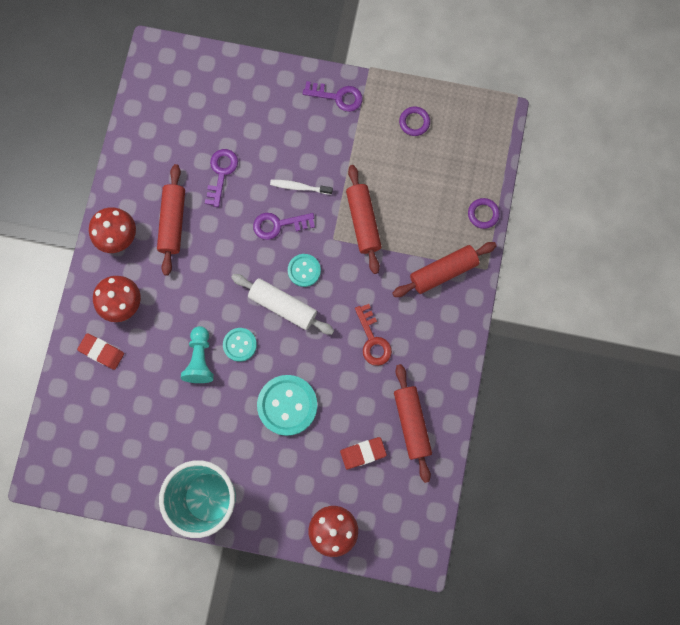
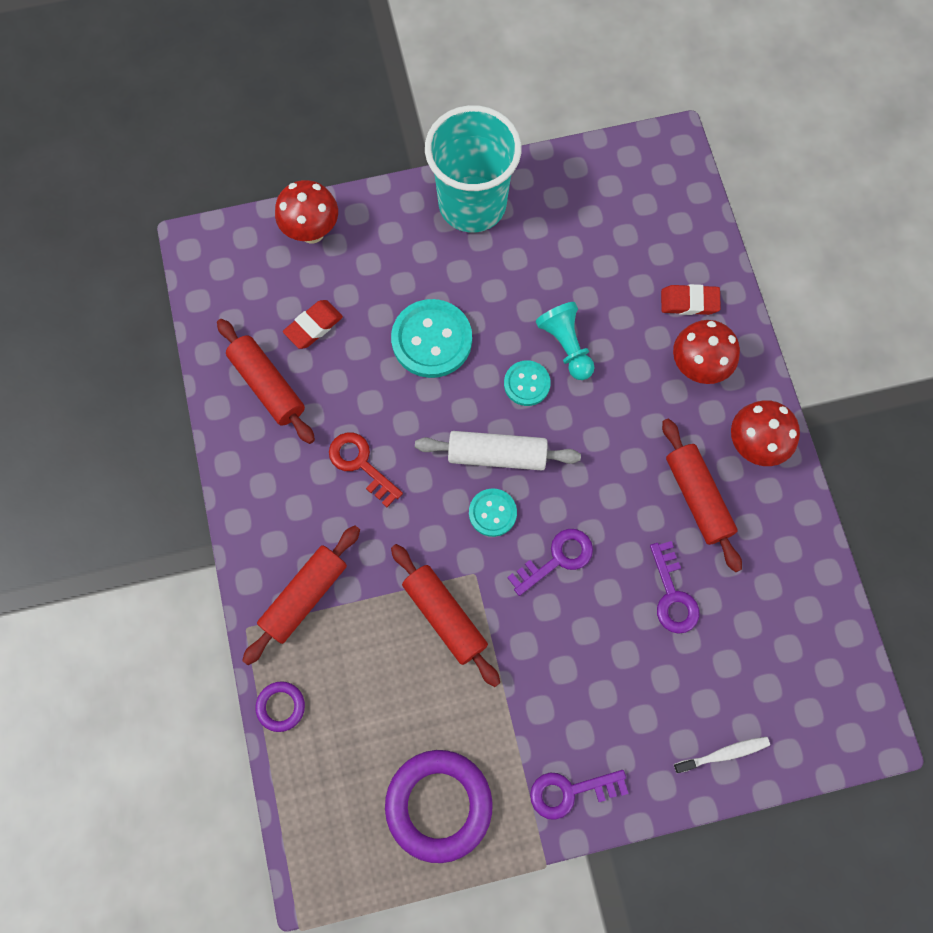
camera: 155 degrees right, 5 degrees down
(299, 187) = (556, 625): white toothbrush -> white toothbrush (724, 754)
(414, 122) = (439, 805): purple ring -> purple ring, size x2.11

